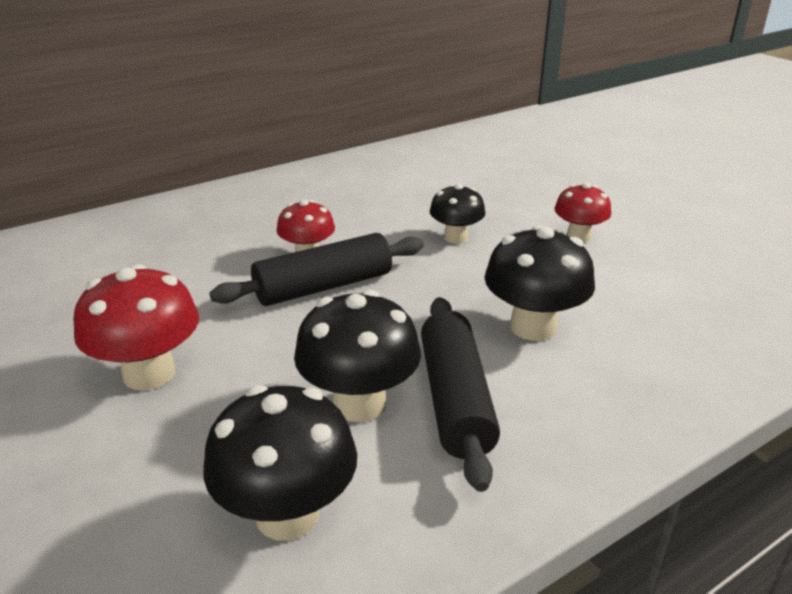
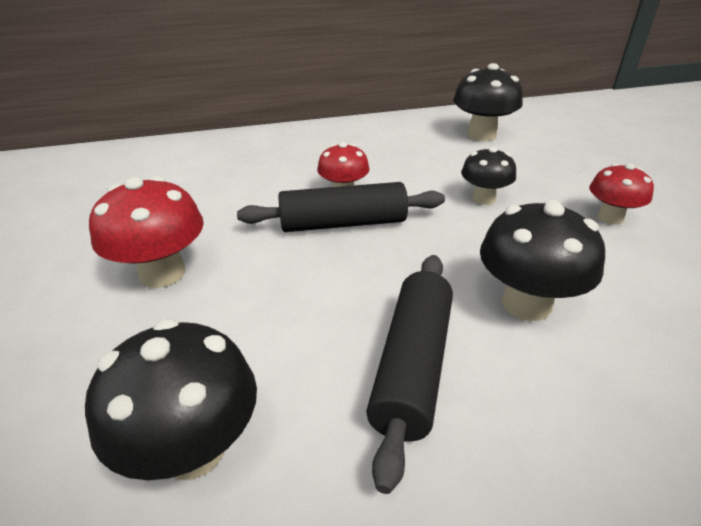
camera: 20 degrees right, 5 degrees up
(359, 403) = (318, 346): black mushroom -> black mushroom (481, 135)

